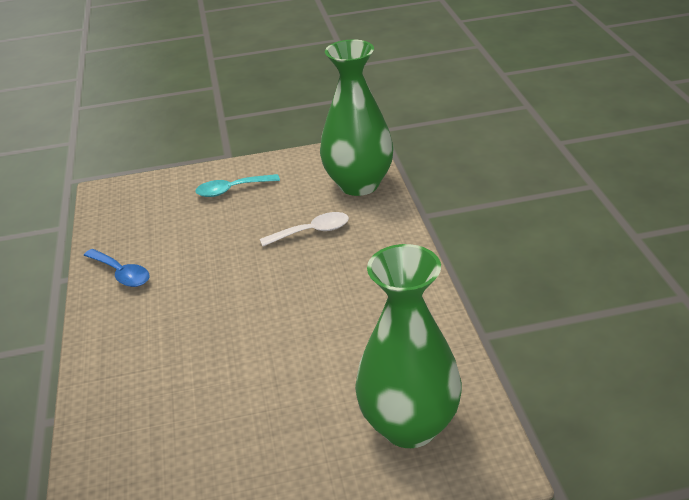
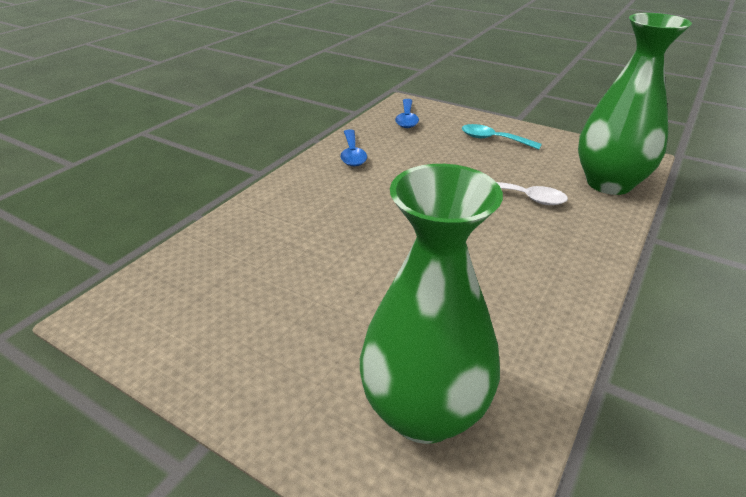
camera: 40 degrees right, 0 degrees up
(128, 209) = (407, 119): none -> blue spoon

